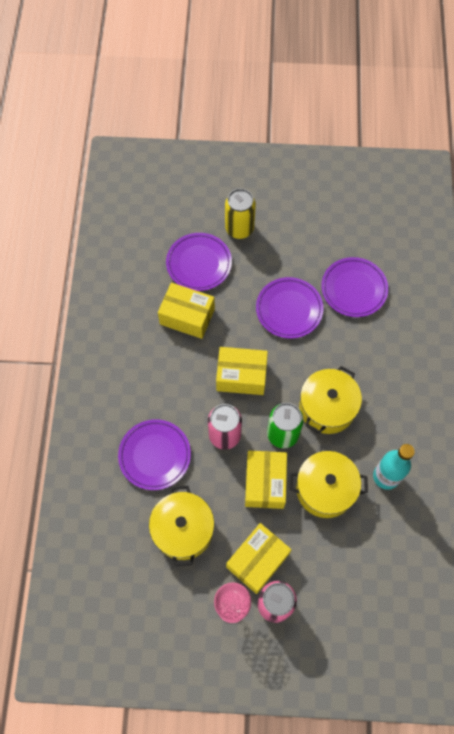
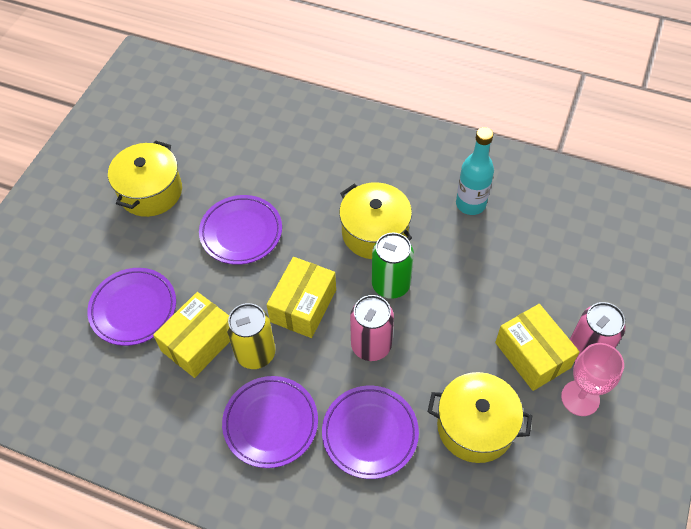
camera: 70 degrees left, 10 degrees down
(239, 229) = (110, 251): yellow can -> yellow can (255, 353)
(265, 483) = (443, 320): yellow box -> none
(325, 489) = (468, 263): yellow pot -> yellow pot (150, 191)
(353, 289) = (246, 164): purple plate -> purple plate (270, 423)

